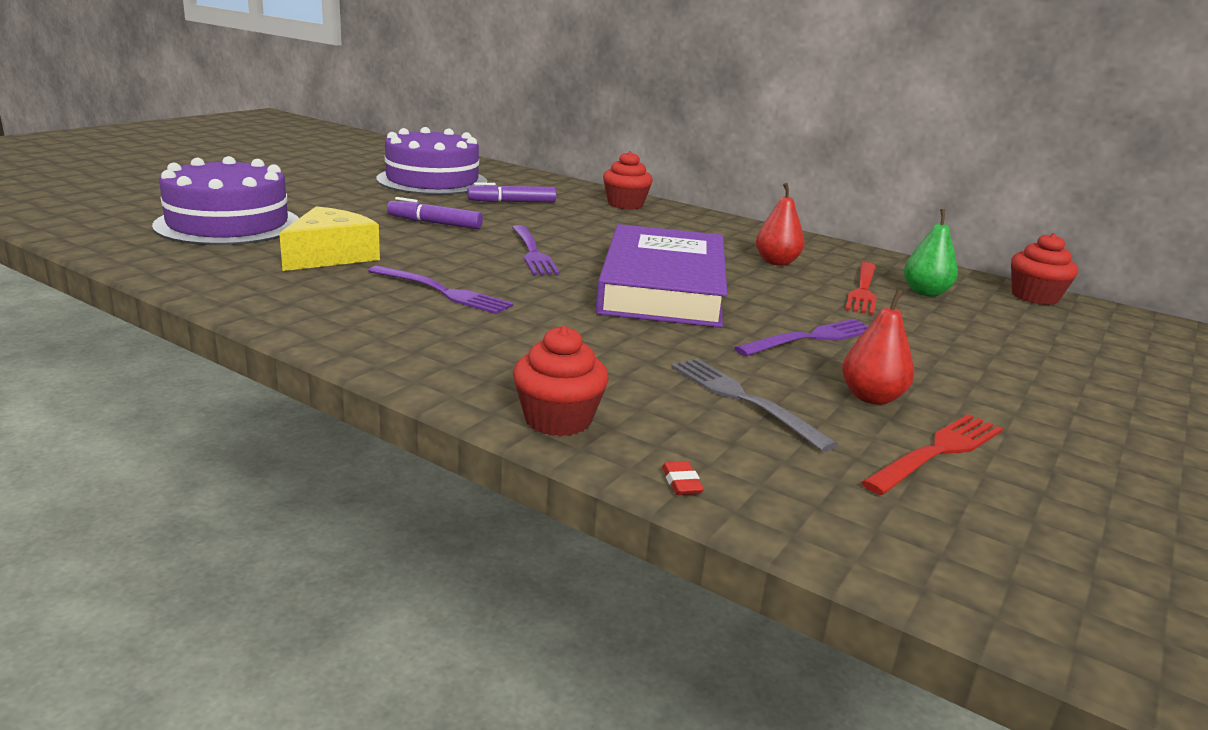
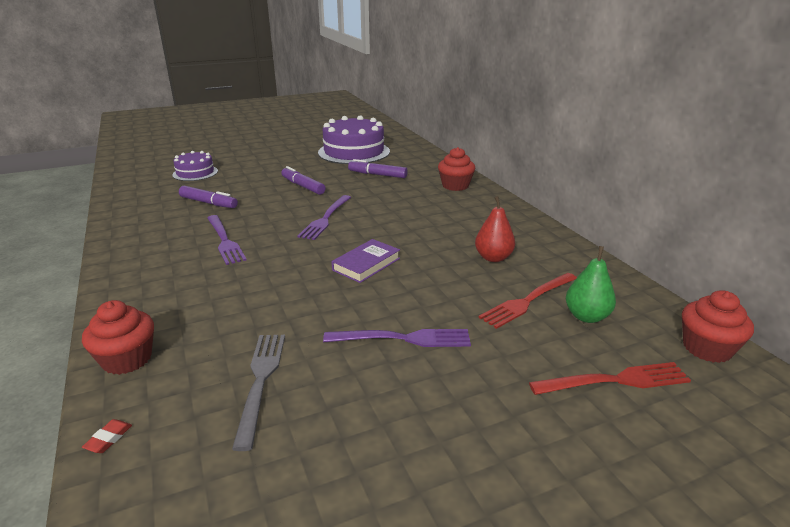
camera: 35 degrees right, 5 degrees up
(228, 224) = (195, 173): purple cake -> purple cake, size x0.55
(330, 256) = (209, 203): yellow cheese -> purple marker
(663, 287) = (366, 264): purple book -> purple book, size x0.43
(871, 398) = (357, 412): red pear -> none
(938, 451) = (322, 488): red fork -> red fork (615, 380)

